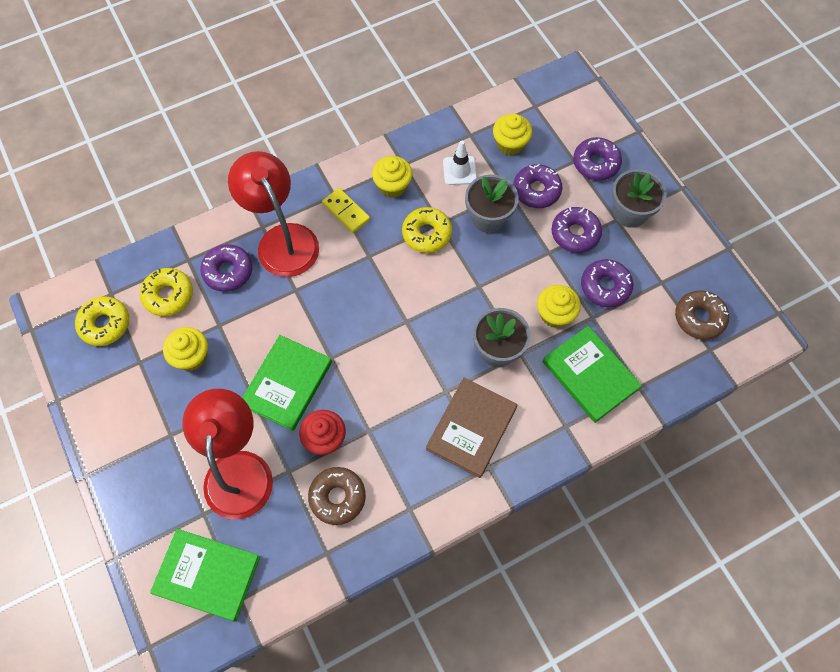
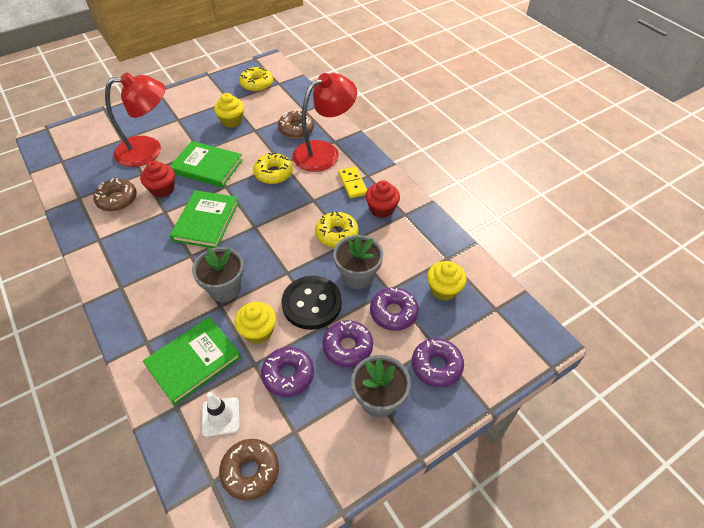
camera: 85 degrees right, 15 degrees down
(168, 295) = (277, 106): yellow donut -> yellow donut (273, 173)
(207, 575) = (81, 145): green book -> green book (206, 221)
(228, 271) = (296, 129): purple donut -> brown donut
(346, 211) = (353, 183): yellow domino -> yellow domino turned 60 degrees counterclockwise
(392, 186) = (381, 209): yellow cupcake -> red cupcake
(459, 171) = (405, 252): white traffic cone -> white traffic cone (220, 416)
(471, 428) = (156, 273): brown book -> none
(522, 263) = (312, 303): none -> black button

